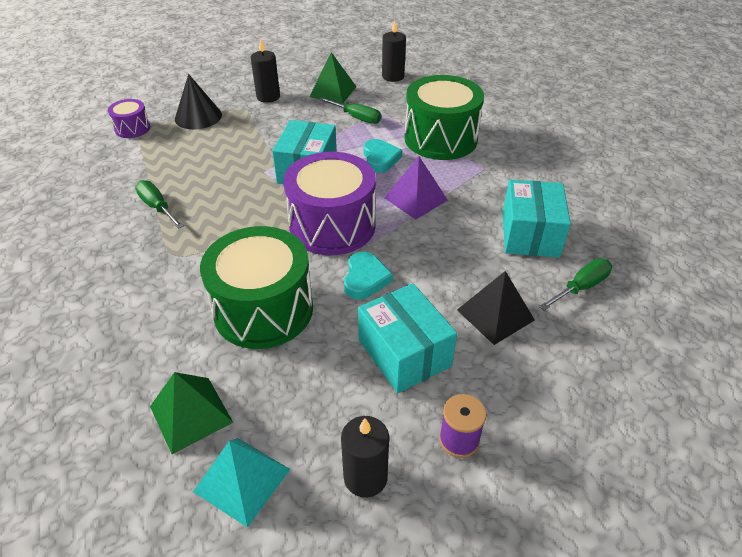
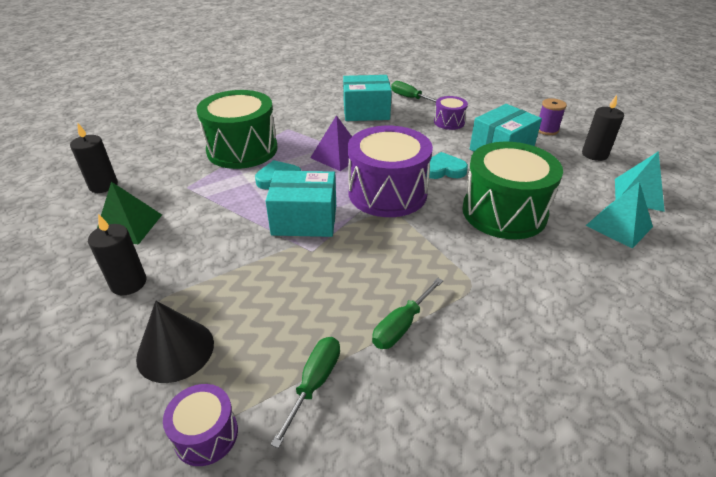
camera: 100 degrees left, 5 degrees down
(190, 414) = (619, 226): green pyramid -> turquoise pyramid
(356, 117) = (197, 201): green screwdriver -> green screwdriver (314, 384)
(495, 315) = (449, 122): black pyramid -> purple drum

